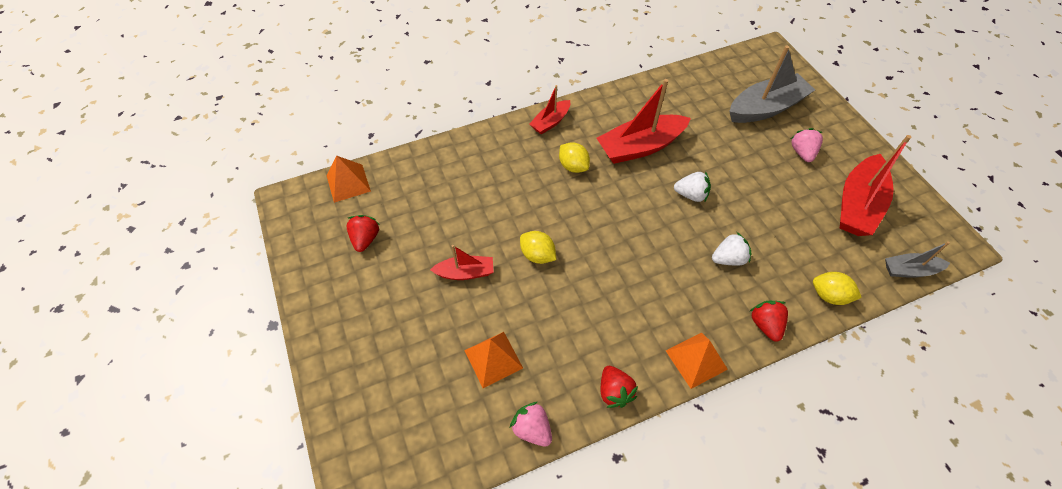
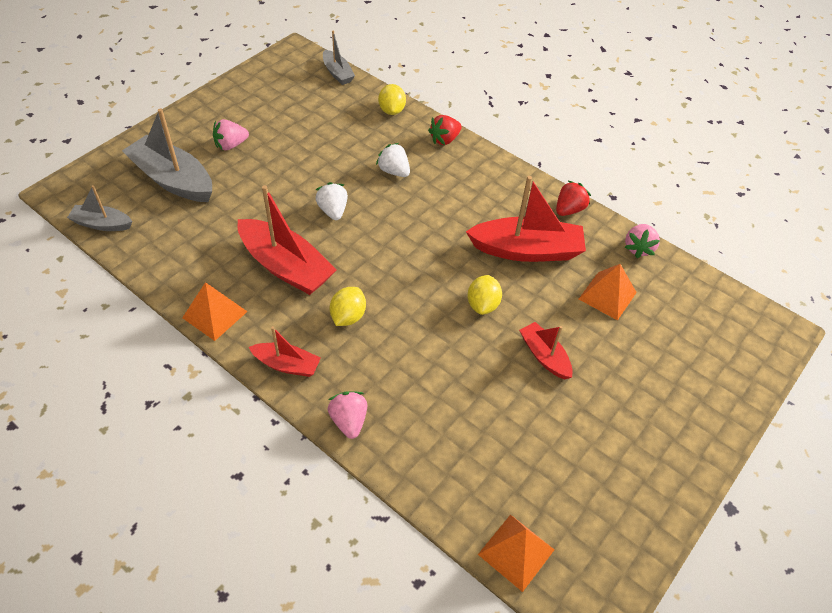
camera: 120 degrees left, 5 degrees down
(365, 239) = (575, 476): red strawberry -> none
(488, 138) = (349, 421): none -> pink strawberry
(696, 360) = (505, 171): orange pyramid -> orange pyramid (215, 314)
(728, 63) = (102, 224): none -> grey boat
(857, 205) = (282, 105): red boat -> red boat (526, 250)

